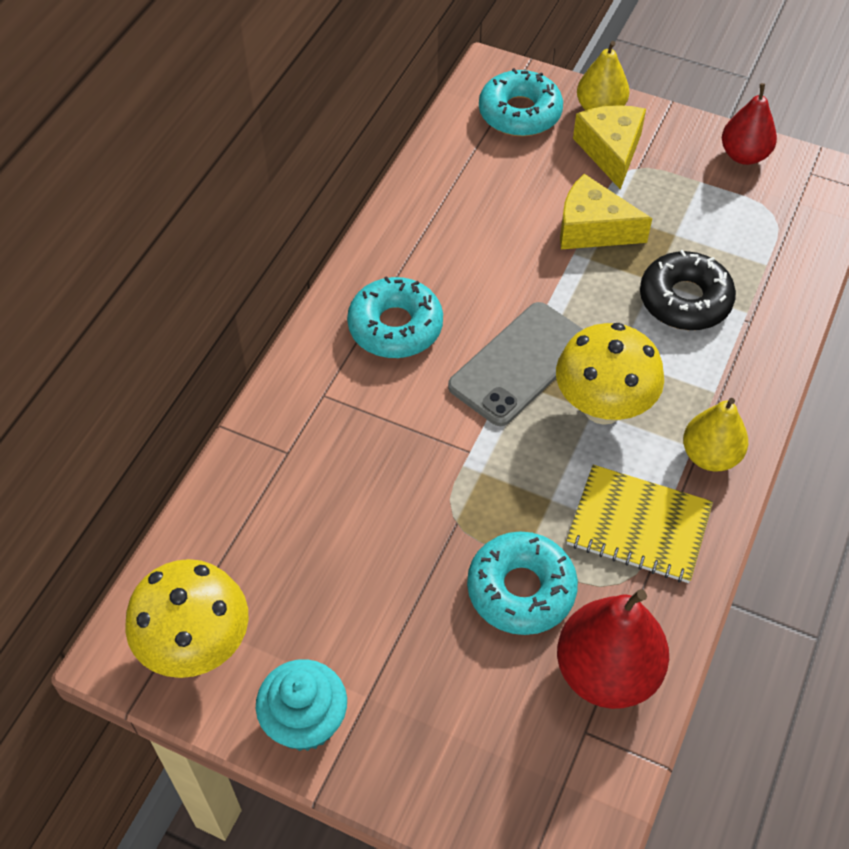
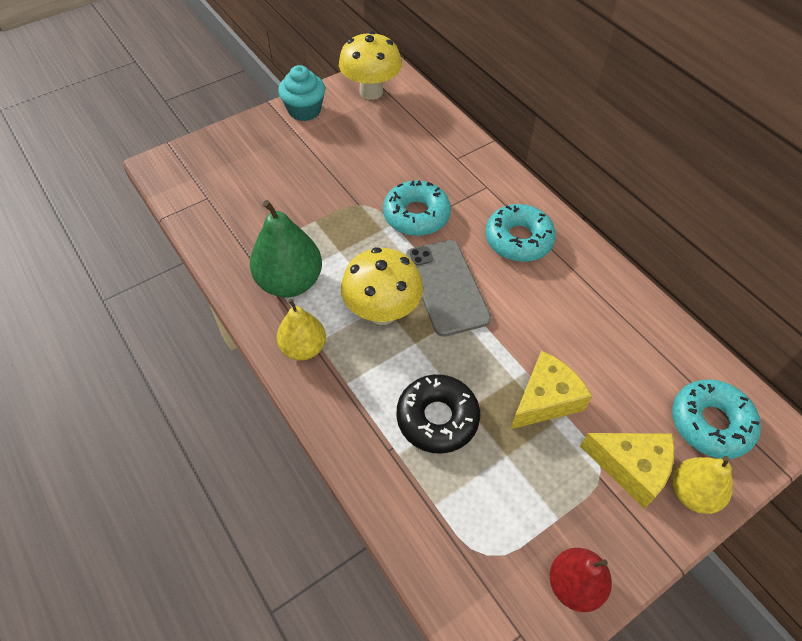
camera: 120 degrees right, 0 degrees up
(521, 590) = (298, 211): turquoise donut -> turquoise donut (416, 215)
(607, 672) = (225, 221): red pear -> none
(638, 525) = (290, 282): yellow notebook -> green pear

